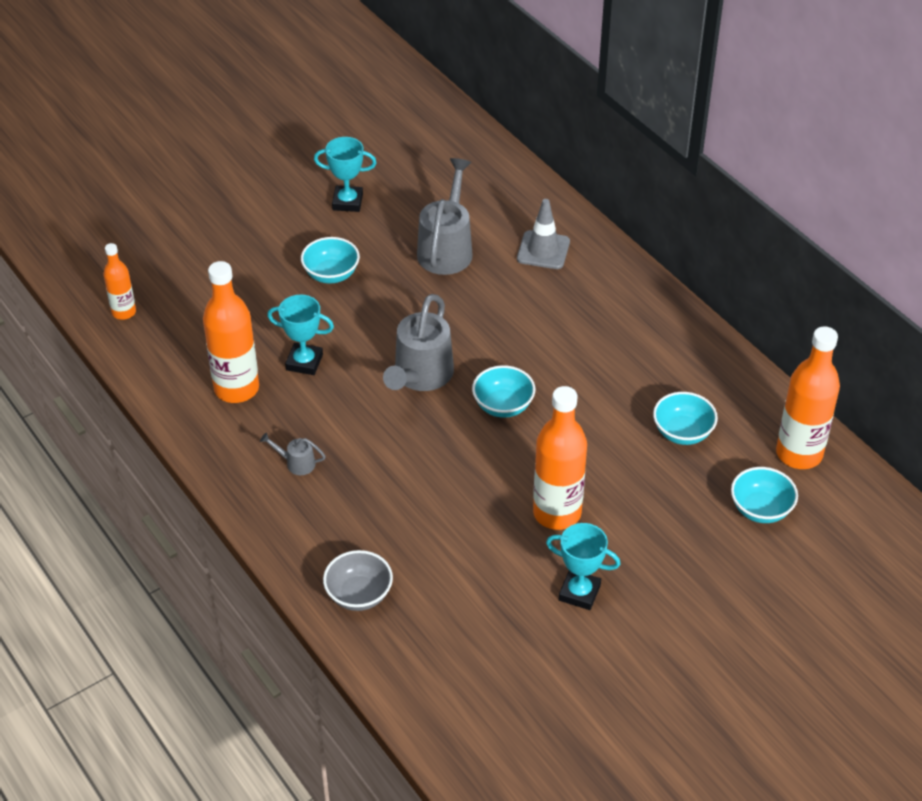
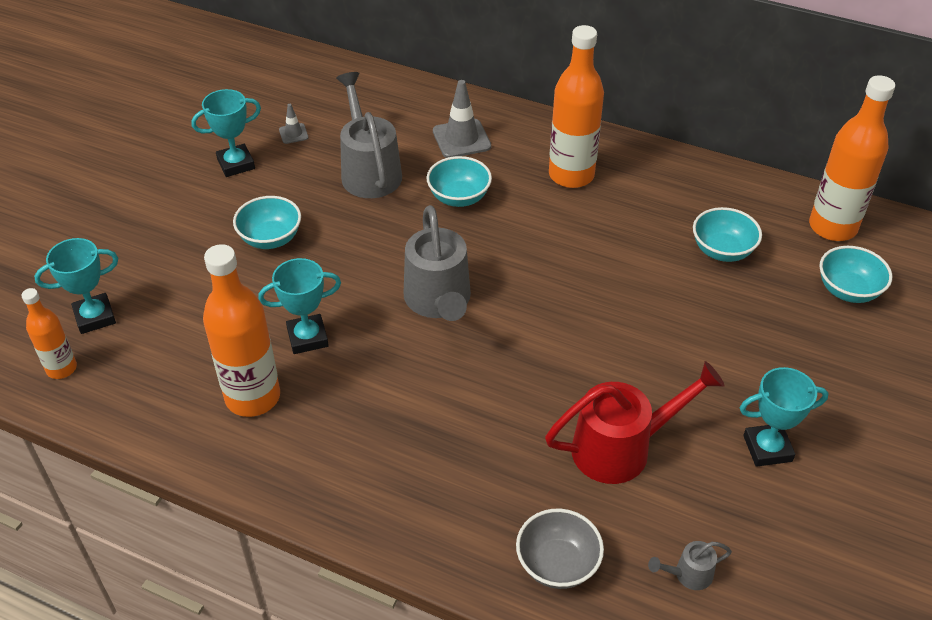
camera: 30 degrees left, 0 degrees up
(168, 284) = (95, 317): none -> turquoise trophy
(296, 463) = (378, 449): grey watering can -> grey watering can (688, 575)
(410, 193) = (293, 134): none -> grey traffic cone
(470, 542) = (622, 448): none -> red watering can
(503, 406) = (542, 296): turquoise bowl -> turquoise bowl (459, 197)
(557, 513) = (679, 378): orange bottle -> orange bottle (571, 175)

